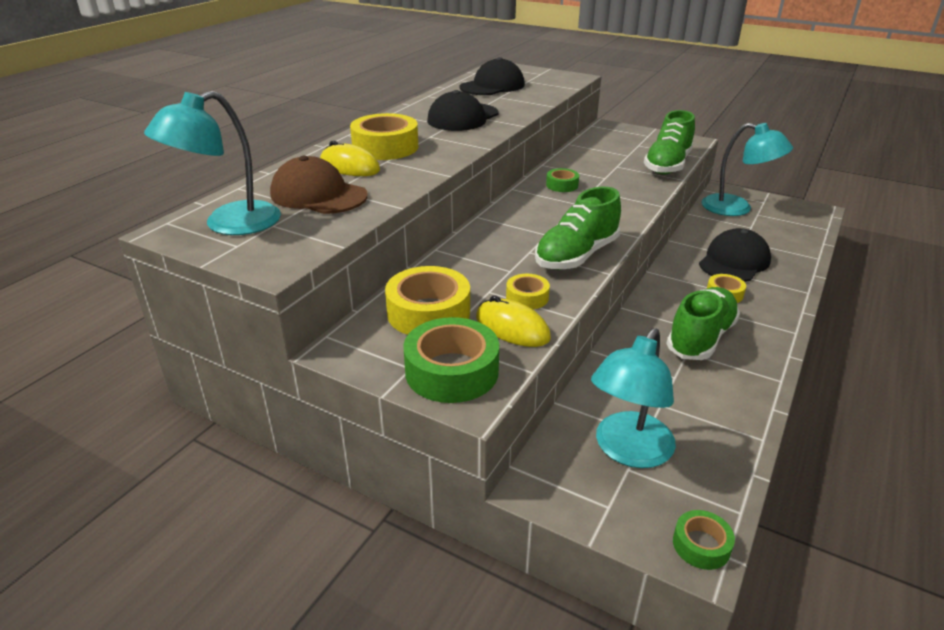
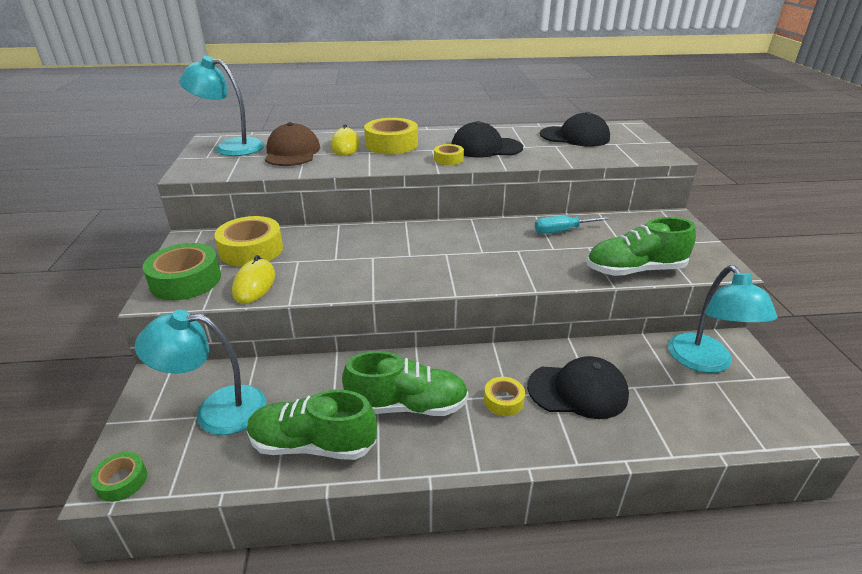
camera: 55 degrees right, 0 degrees up
(527, 297) = (301, 277): yellow tape -> yellow tape (448, 159)
(562, 185) = (507, 235): green tape -> none
(576, 255) = (387, 277): green shoe -> green shoe (313, 445)
(581, 165) = (561, 231): none -> turquoise screwdriver

